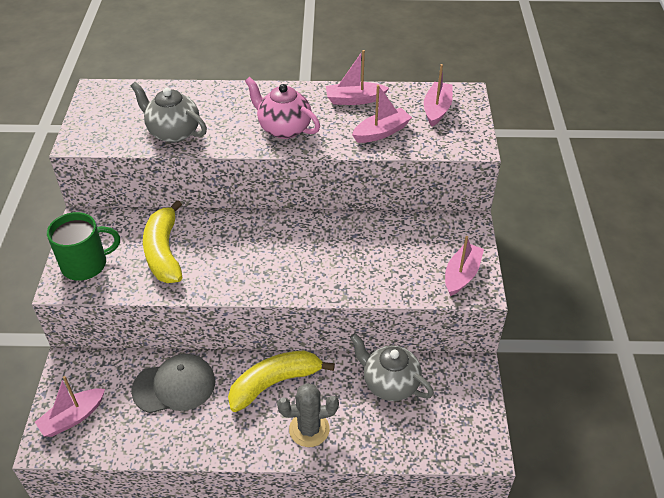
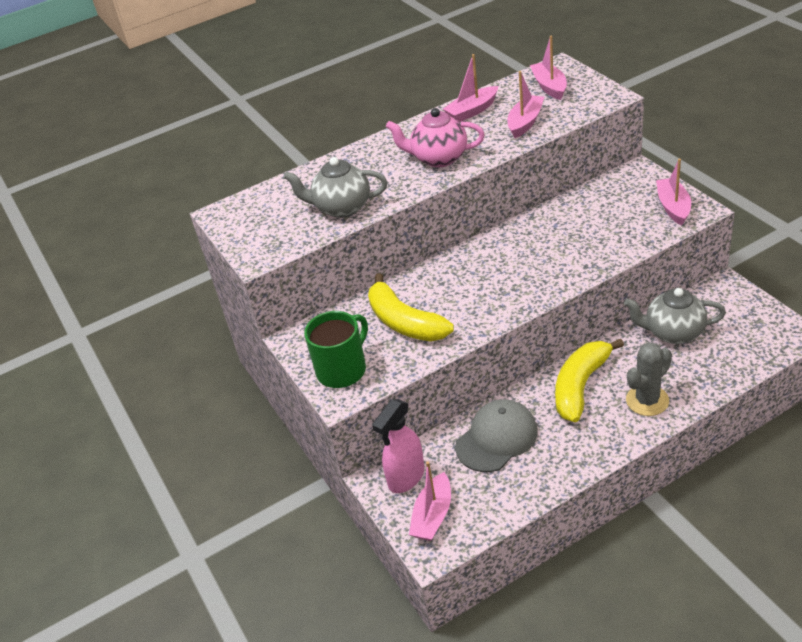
camera: 25 degrees left, 5 degrees down
(87, 375) = (406, 477): none -> pink spray bottle

